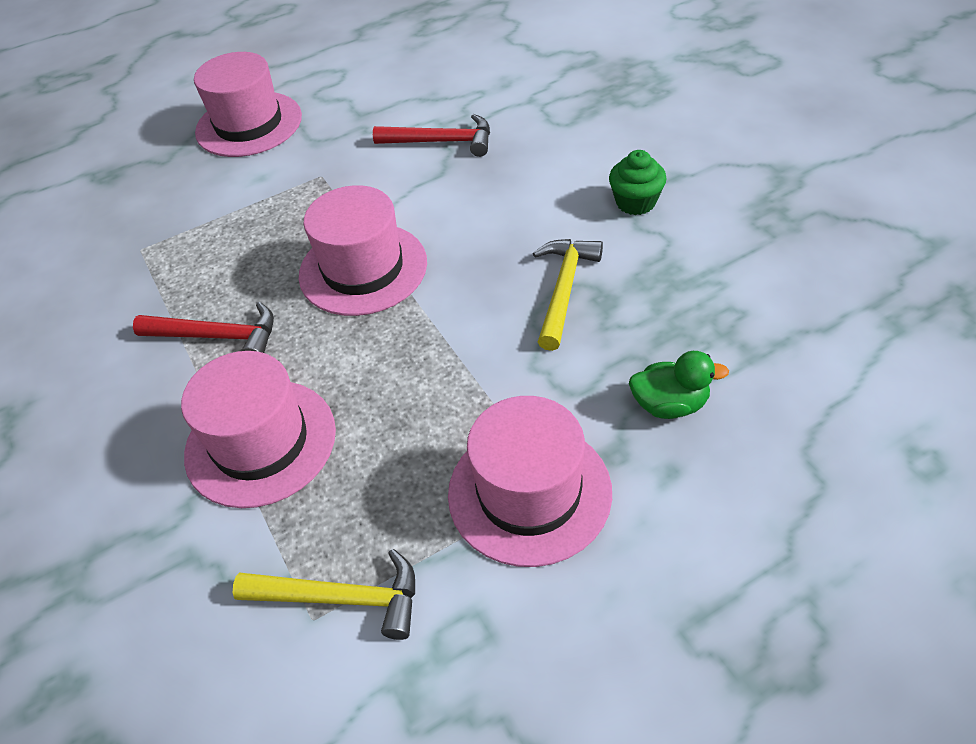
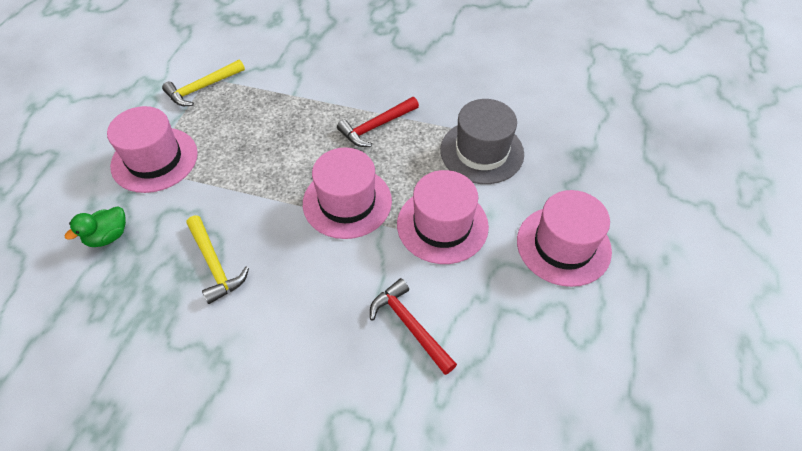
camera: 130 degrees right, 5 degrees up
(172, 233) = (482, 152): none -> grey hat
(260, 442) = (296, 106): pink hat -> pink hat (442, 225)
(441, 142) = (410, 326): red hammer -> red hammer turned 90 degrees clockwise
(635, 202) = (215, 366): green cupcake -> none

